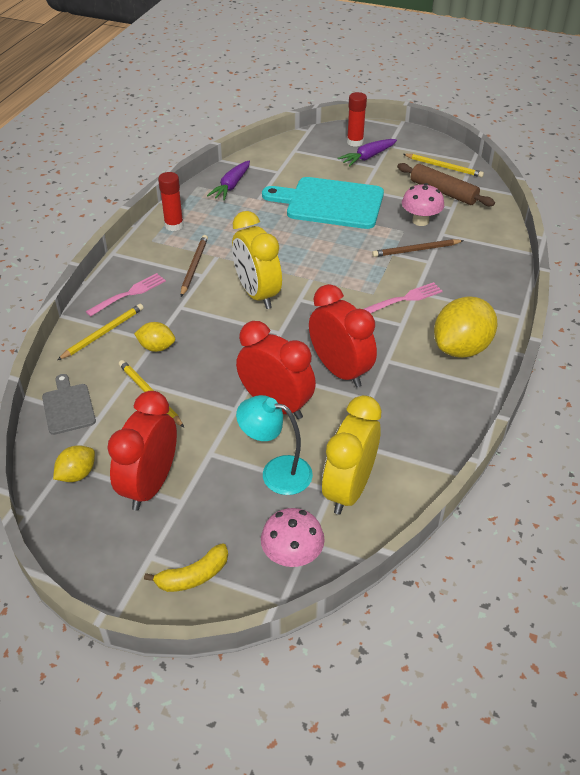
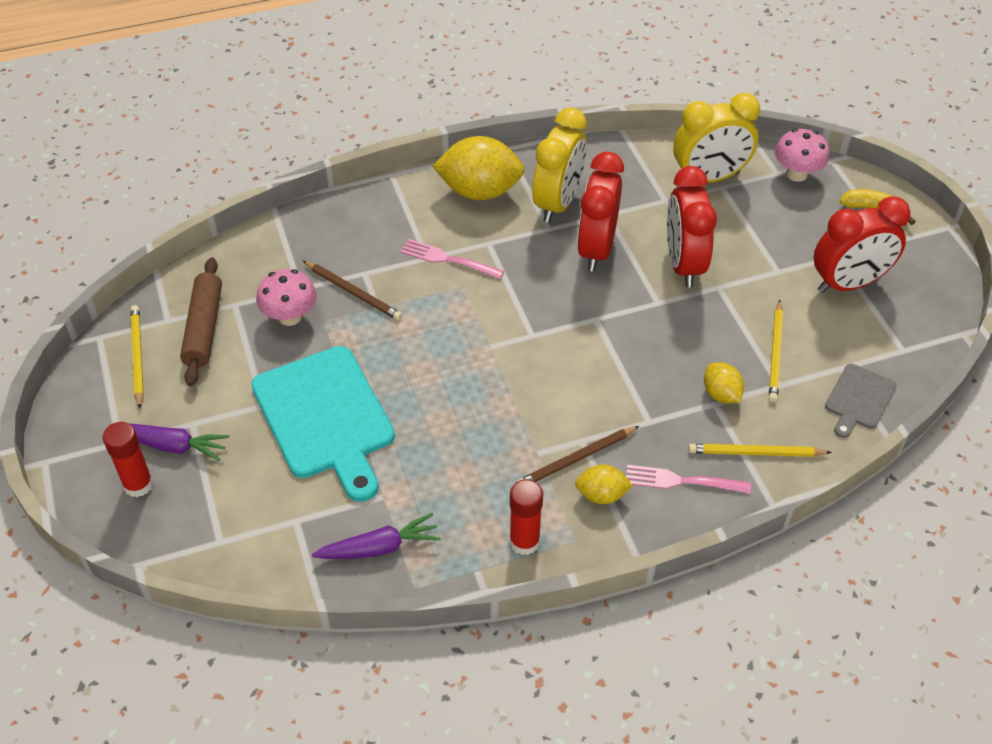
camera: 130 degrees left, 5 degrees up
(77, 474) = (900, 334): yellow lemon -> yellow lemon (601, 495)
(257, 294) = (561, 372): yellow clock -> yellow clock (558, 203)
(276, 472) = (745, 223): turquoise lamp -> none

